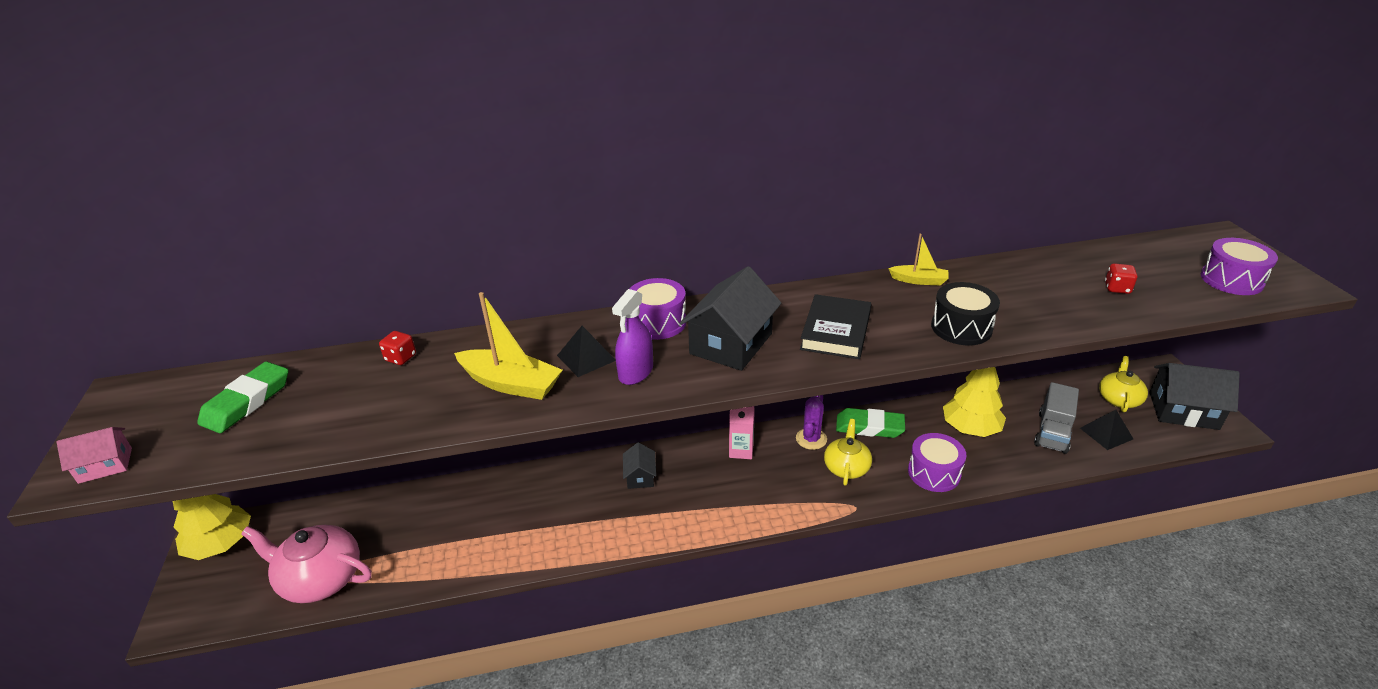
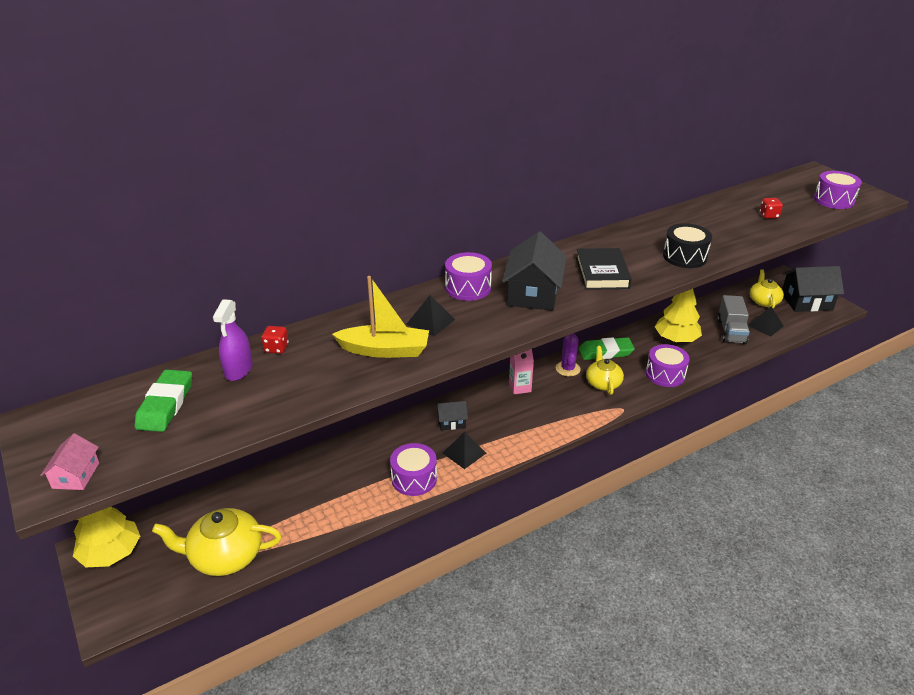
camera: 20 degrees left, 0 degrees up
(105, 465) = (76, 475): pink house -> pink house turned 45 degrees counterclockwise
(320, 578) = (225, 556): pink teapot -> yellow teapot
(561, 537) = (414, 478): none -> purple drum
(634, 519) = (464, 453): none -> black pyramid
(636, 372) = (476, 325): purple spray bottle -> purple spray bottle (238, 370)
(640, 476) = (451, 422): black house -> black house turned 75 degrees counterclockwise
(919, 280) = (638, 229): yellow boat -> none

